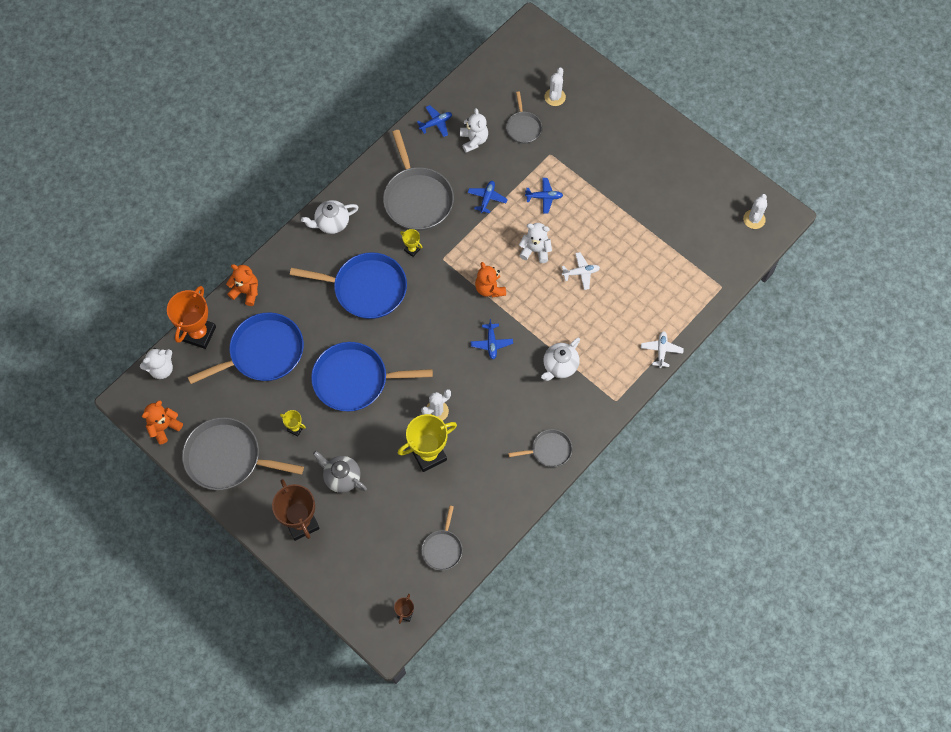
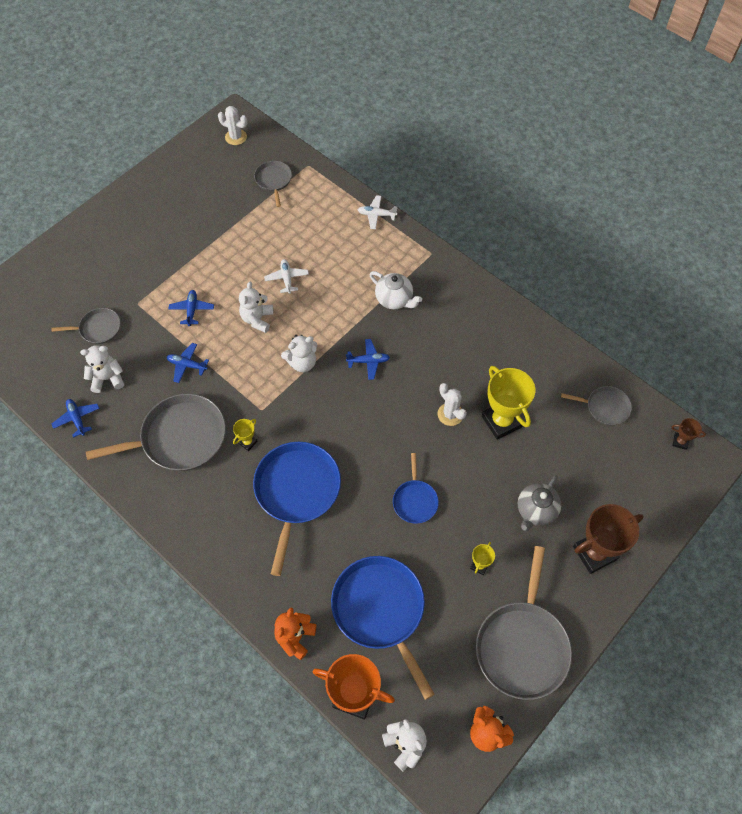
camera: 90 degrees left, 5 degrees down
(332, 223) = (204, 534): white teapot -> none
(355, 380) = (415, 500): blue pan -> blue pan, size x0.52
(489, 289) = (302, 363): orange teddy bear -> white teddy bear
(549, 450) = (488, 310): grey pan -> grey pan (274, 180)
(555, 97) = (63, 297): white cactus -> none

